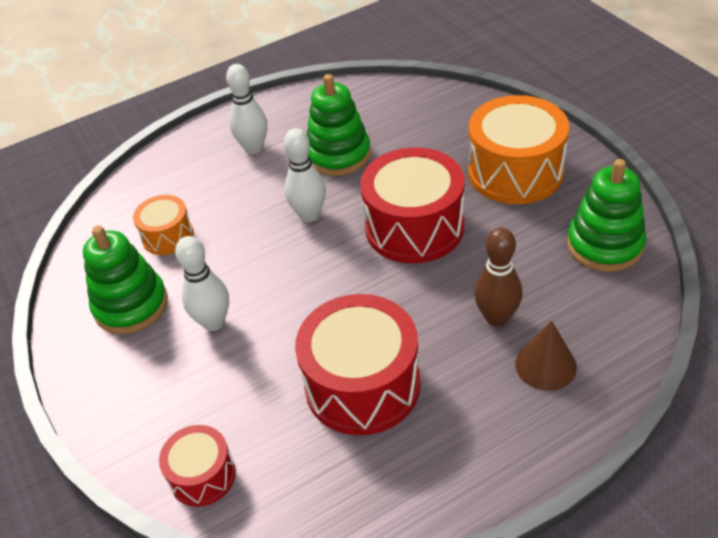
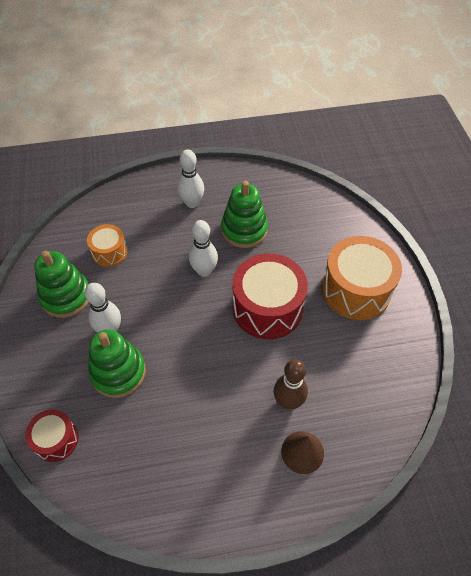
camera: 15 degrees right, 10 degrees up
(362, 385) = (179, 416): red drum -> none
(604, 245) = (388, 374): green stacking toy -> green stacking toy (118, 372)

